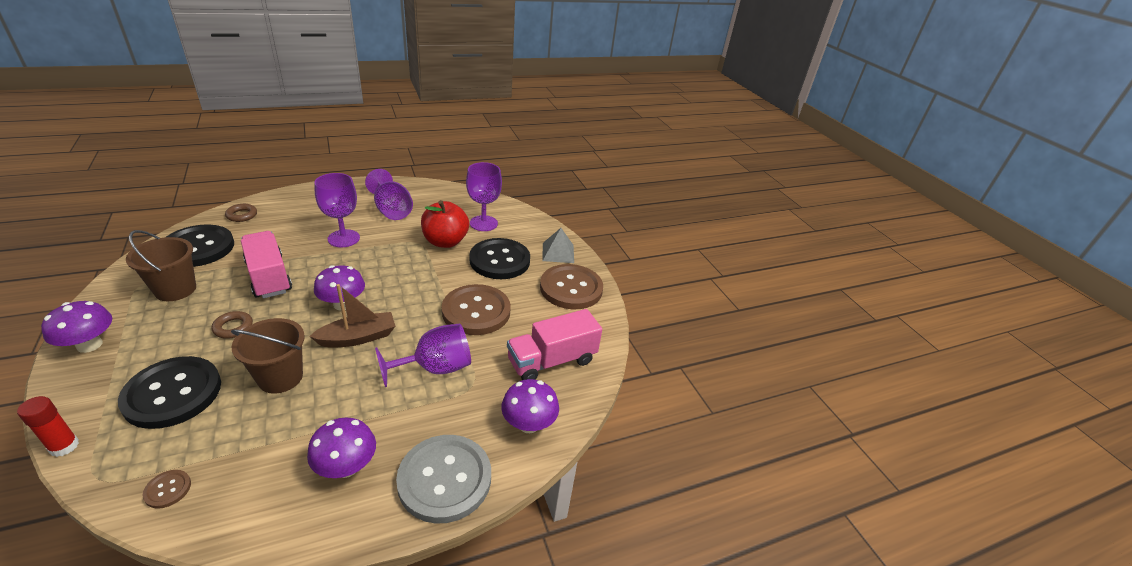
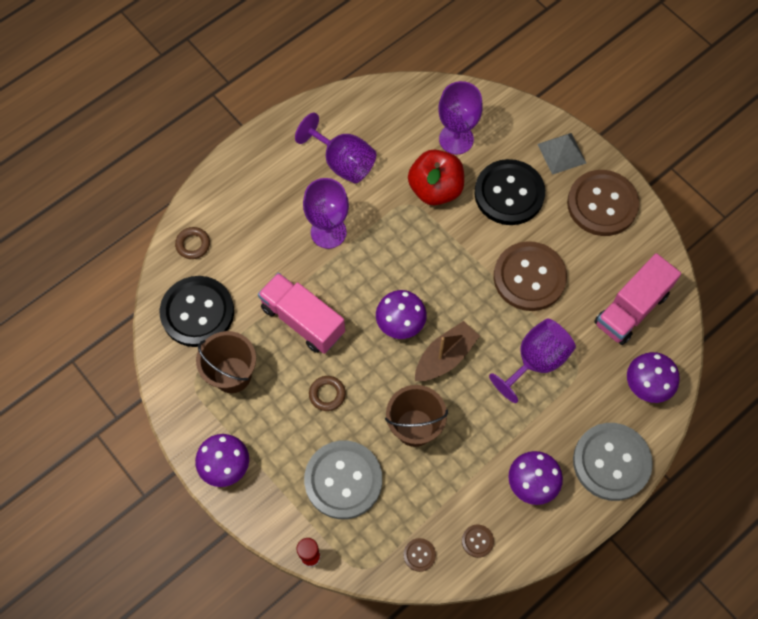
camera: 15 degrees left, 30 degrees up
(173, 393) = (343, 480): black button -> grey button
(240, 501) = (477, 541): none -> brown button

